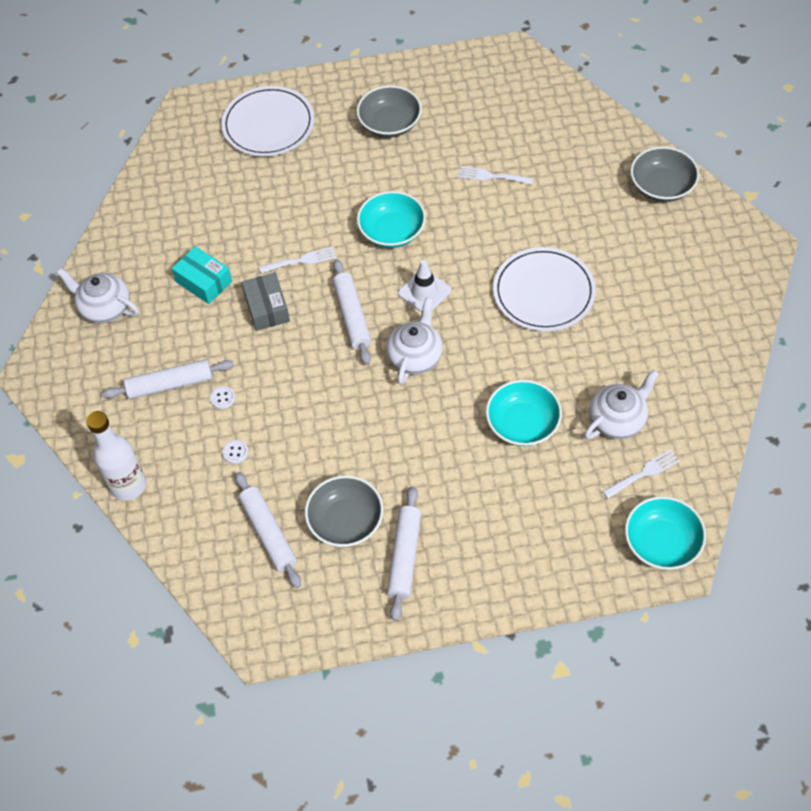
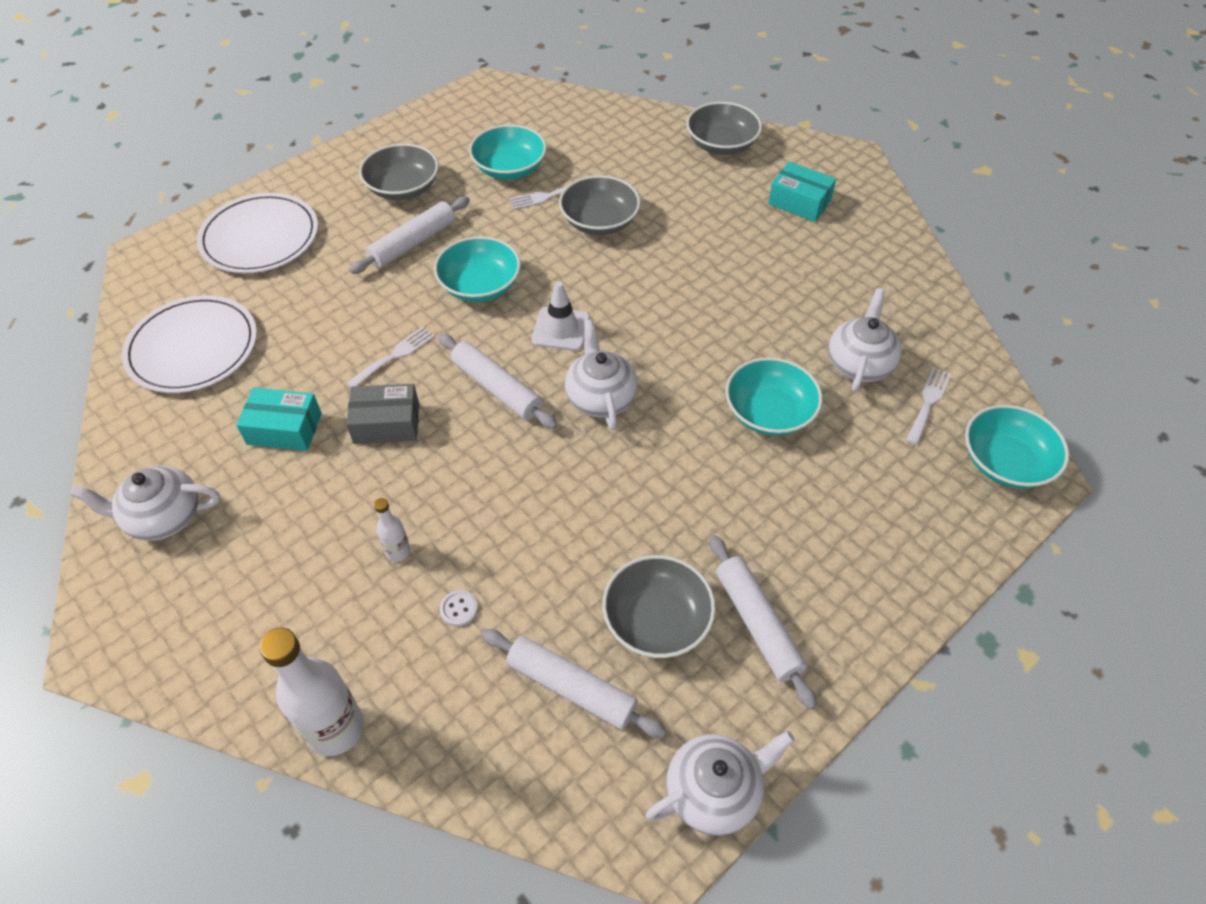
camera: 35 degrees left, 5 degrees down
(170, 384) = (315, 568): white rolling pin -> white rolling pin (413, 243)
(223, 398) = (398, 551): white button -> white bottle
(267, 308) = (386, 423): grey box -> grey box turned 45 degrees counterclockwise
(307, 633) = (714, 791): none -> white teapot
(479, 138) = (509, 168): none -> turquoise bowl
(514, 215) = (599, 221): none -> grey bowl
(544, 292) = (686, 277): white plate -> white plate (193, 348)
(683, 266) = (799, 202): none -> turquoise box

